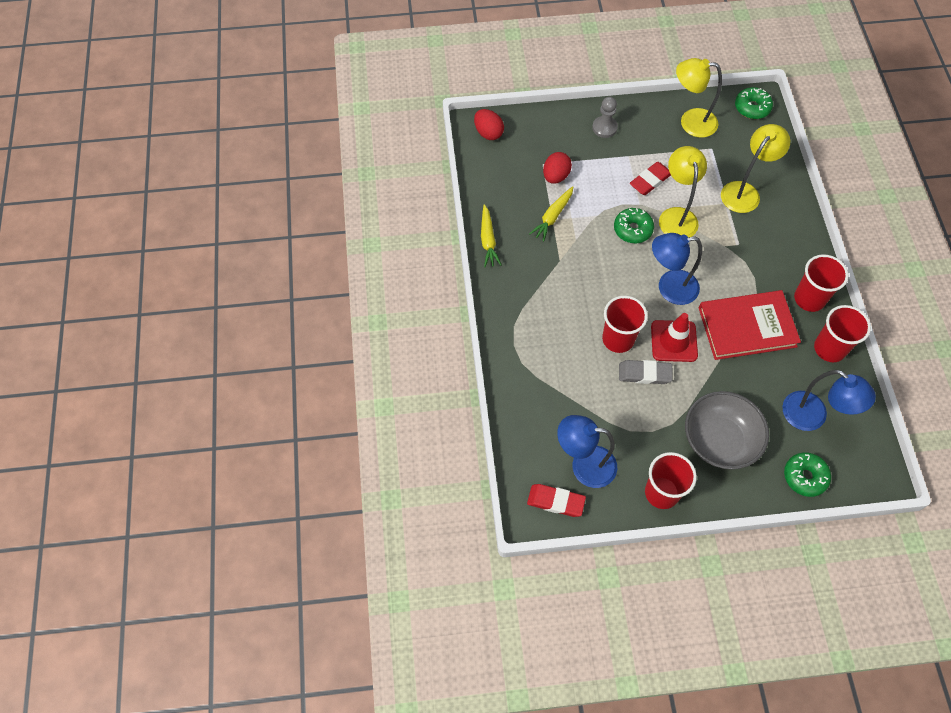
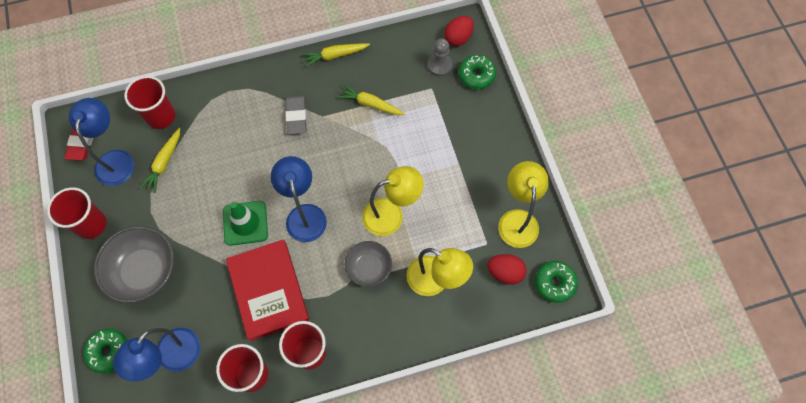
camera: 80 degrees right, 5 degrees up
(555, 176) = (418, 101): red egg -> red egg (505, 272)
(595, 415) = (164, 163): none -> yellow carrot
(604, 128) = (489, 137): grey pawn -> grey pawn (439, 65)
(618, 339) = (242, 174): red cup -> red cup (161, 117)
(632, 229) = (367, 175): green donut -> green donut (476, 75)
(644, 374) = (208, 200): grey eraser -> grey eraser (296, 116)
(650, 181) = (431, 186): red eraser -> none
(674, 341) = (245, 223): red traffic cone -> green traffic cone
(729, 241) = (369, 268): none -> grey bowl

